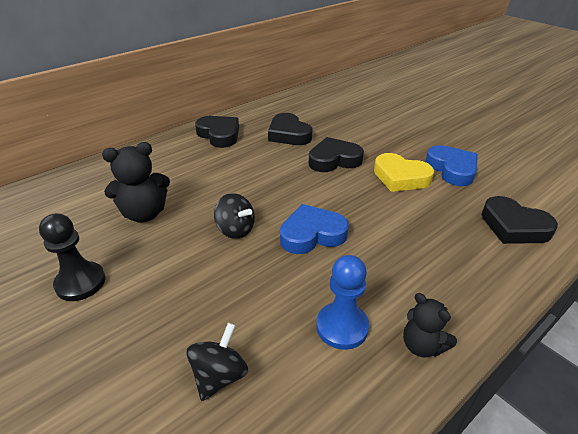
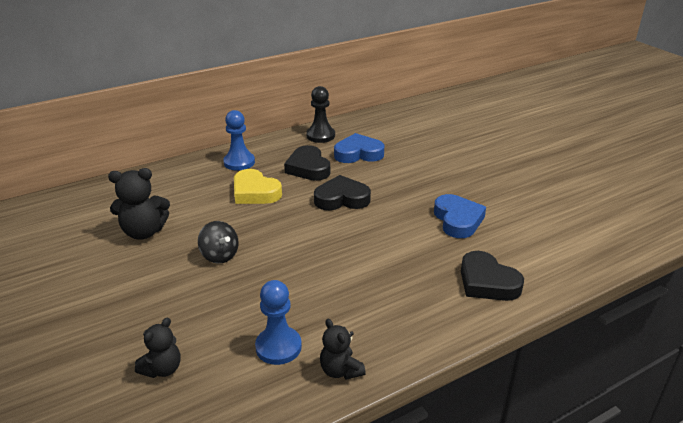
camera: 10 degrees right, 5 degrees down
(80, 283) = (74, 284): black pawn -> black pawn (320, 135)
(219, 135) = (239, 162): black heart -> blue pawn
(219, 376) = (162, 369): black spinning top -> black teddy bear
(312, 234) = (287, 267): blue heart -> blue heart (358, 153)
(400, 177) = (400, 223): yellow heart -> yellow heart (255, 192)

